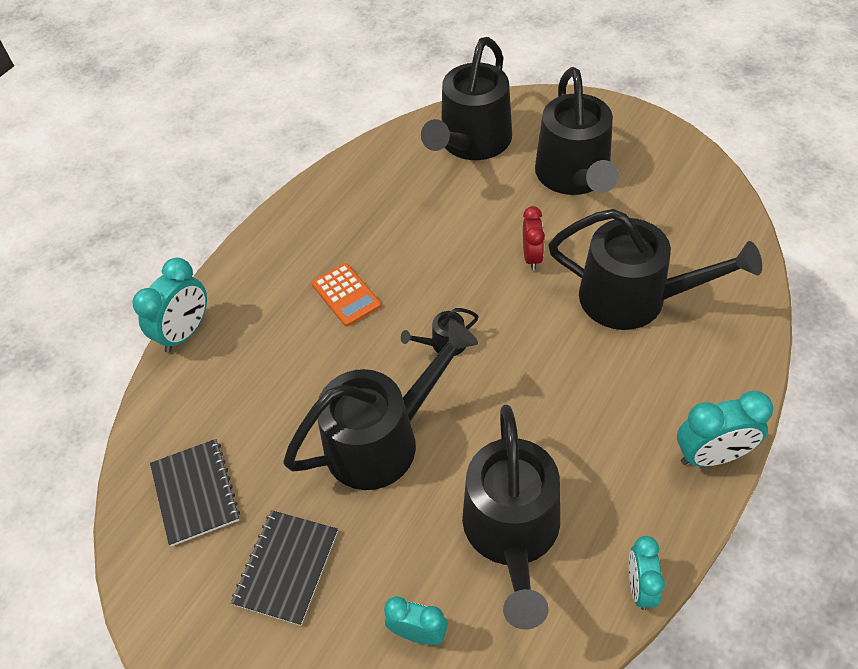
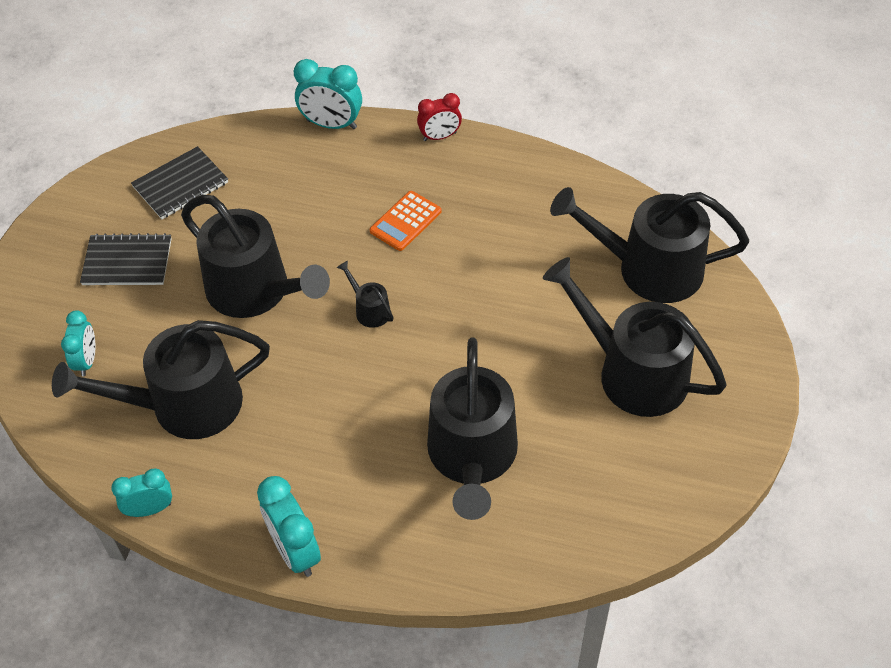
camera: 70 degrees right, 0 degrees up
(532, 257) = (500, 357): red clock -> red clock (440, 136)
(574, 176) = (633, 372): black watering can -> black watering can turned 60 degrees clockwise

